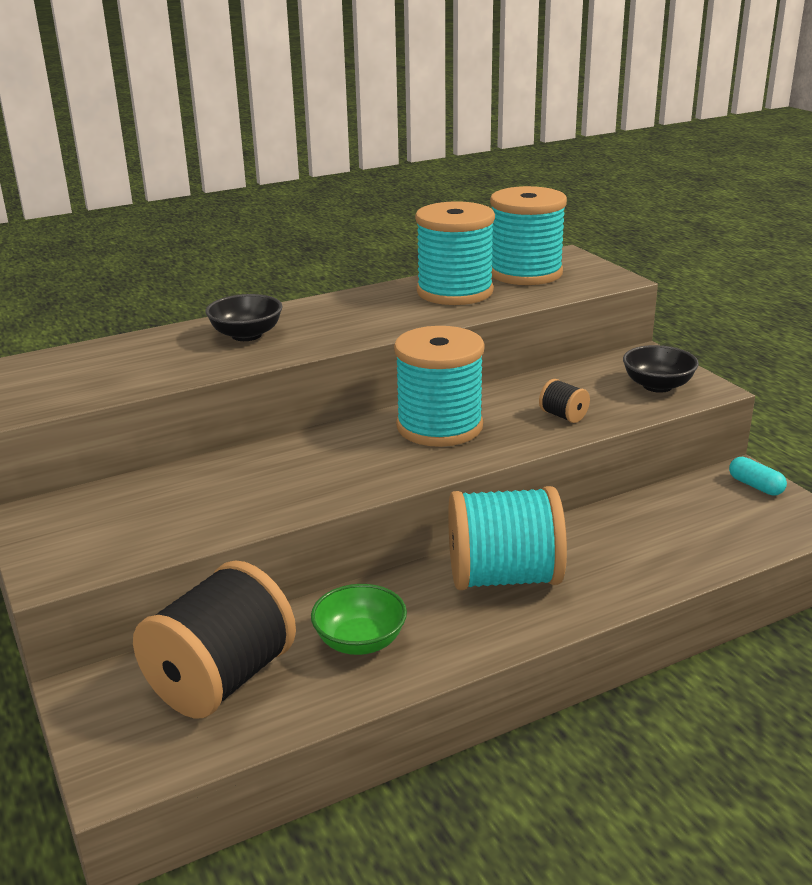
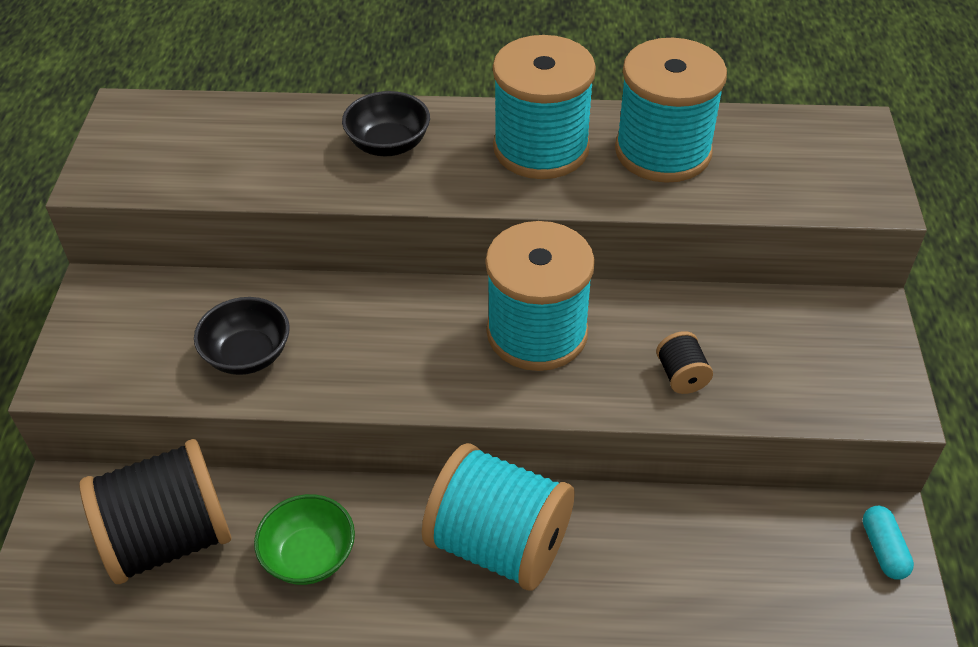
camera: 30 degrees right, 20 degrees up
(525, 273) = (776, 146): turquoise spool -> turquoise spool (541, 148)
(657, 386) = (835, 373): black bowl -> black bowl (248, 355)

